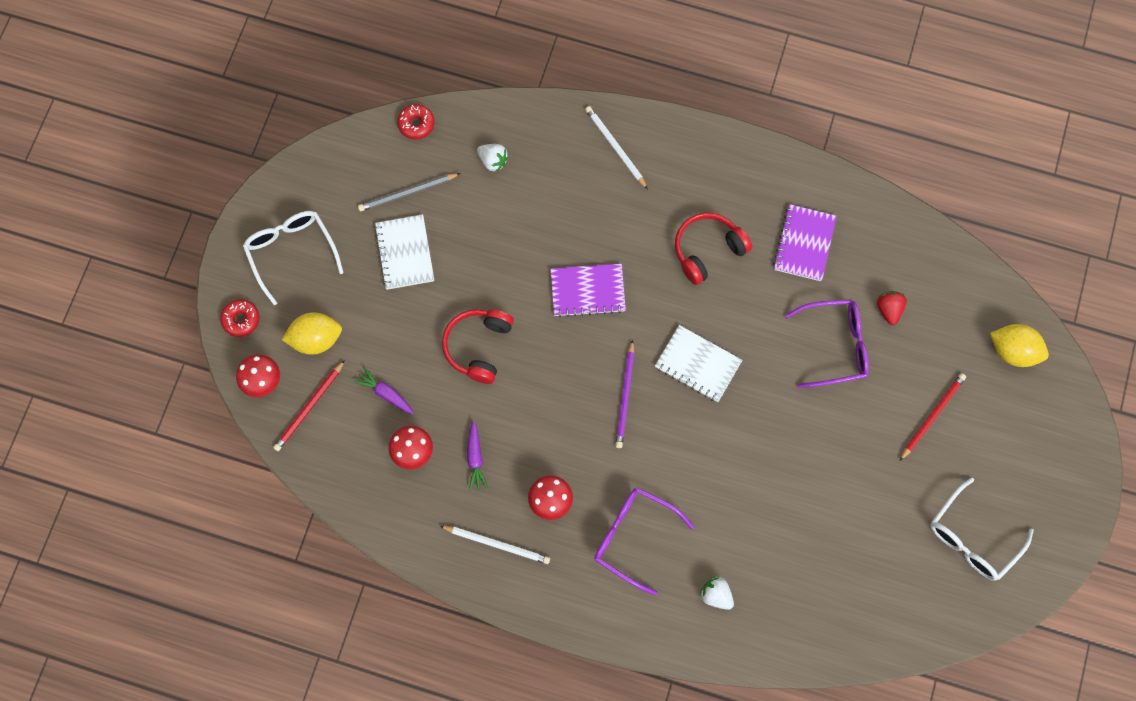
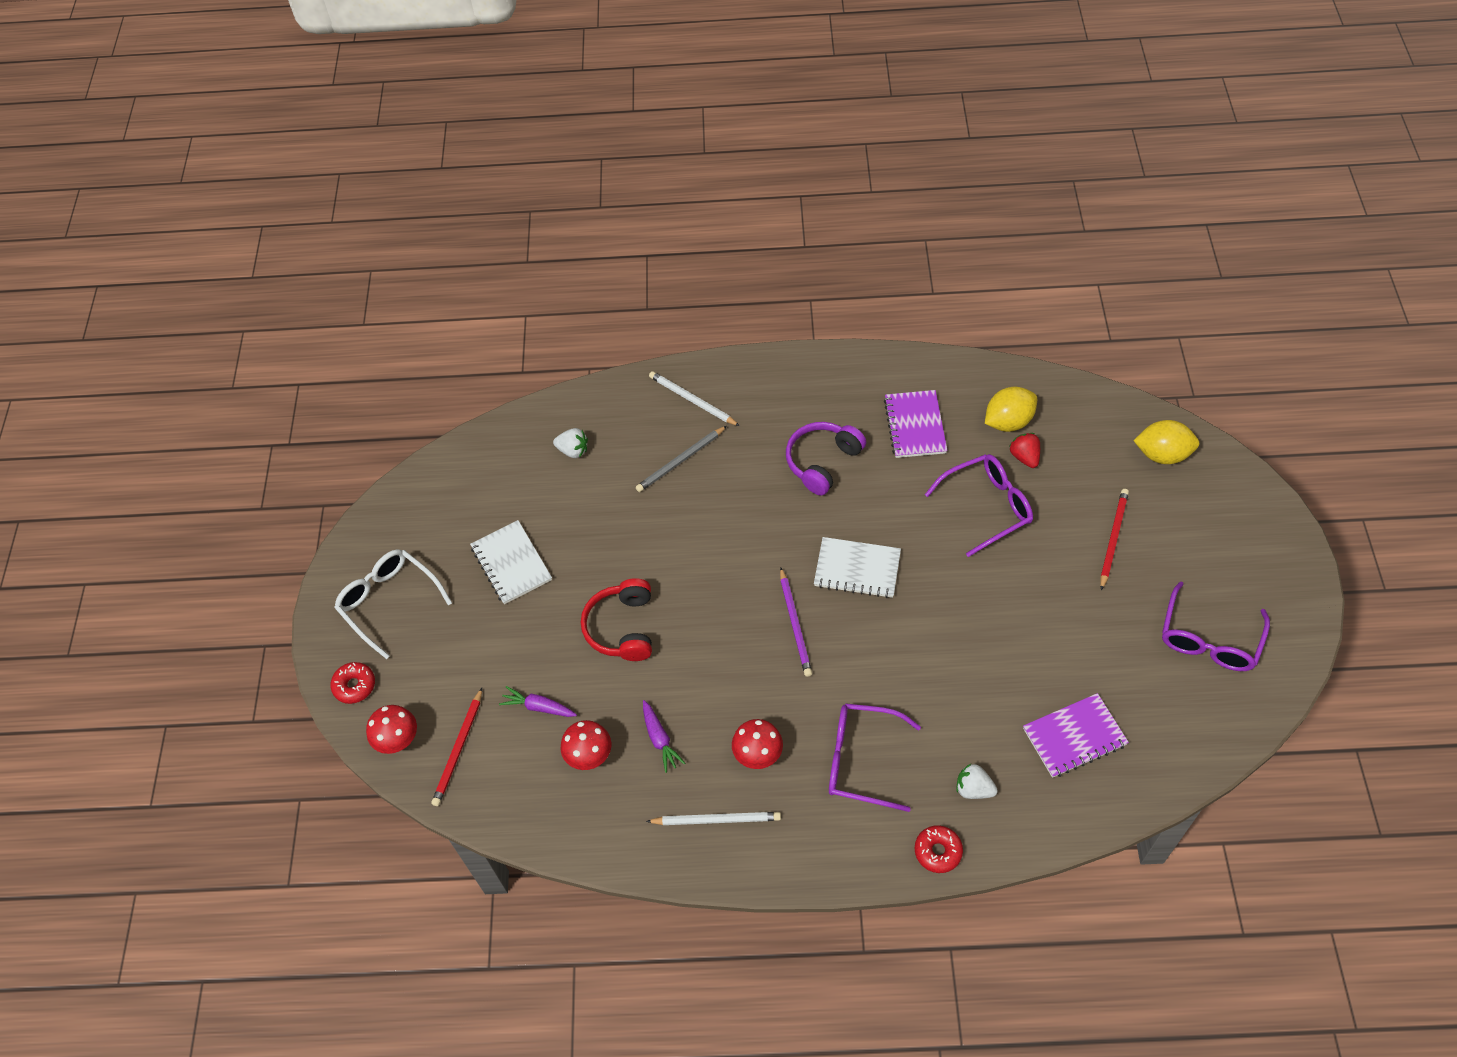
camera: 15 degrees left, 15 degrees down
(316, 339) = (443, 678): yellow lemon -> yellow lemon (1008, 421)
(407, 193) = (494, 507): grey pencil -> grey pencil (680, 461)
(416, 124) = (482, 442): red donut -> red donut (938, 851)
(587, 291) = (716, 538): purple notebook -> purple notebook (1074, 737)
(707, 250) = (822, 462): red headphones -> purple headphones
(972, 538) = (1209, 639): white glasses -> purple glasses

